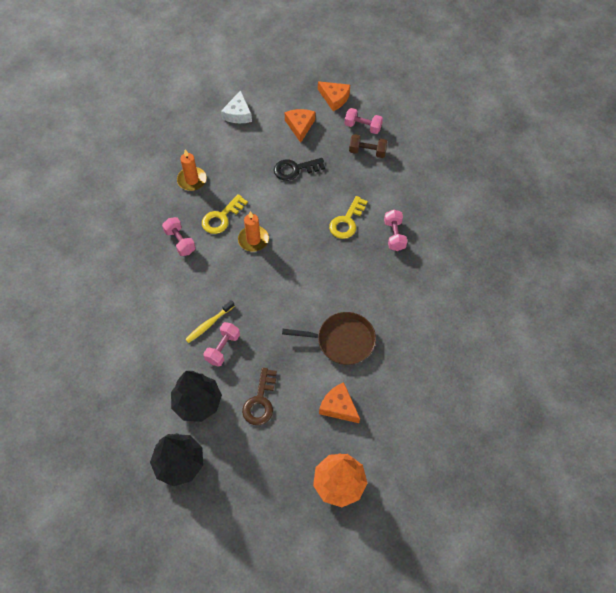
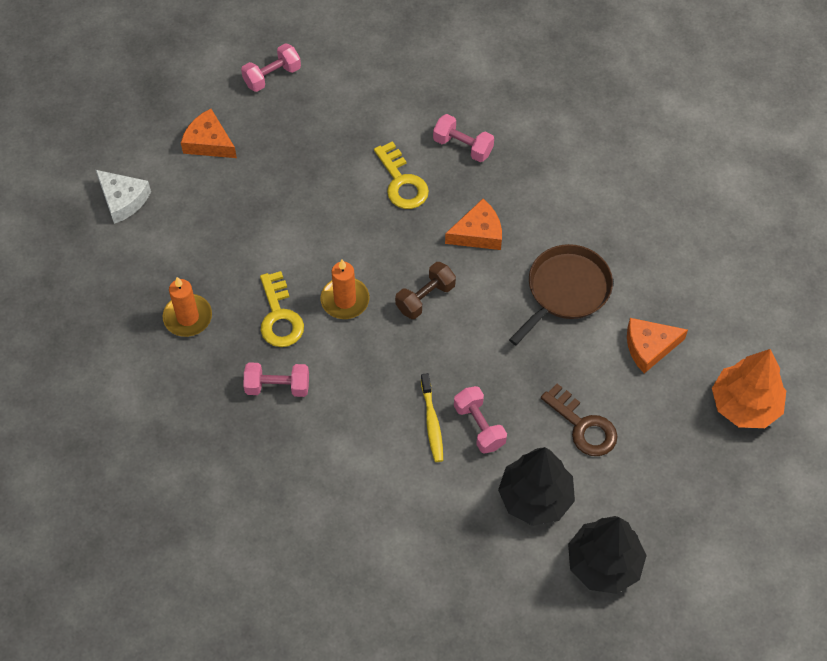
camera: 55 degrees left, 0 degrees up
(295, 169) = (274, 189): black key -> none
(334, 98) = (198, 77): orange cheese -> orange cheese (478, 233)
(367, 152) = (315, 96): brown dumbbell -> brown dumbbell (425, 298)

